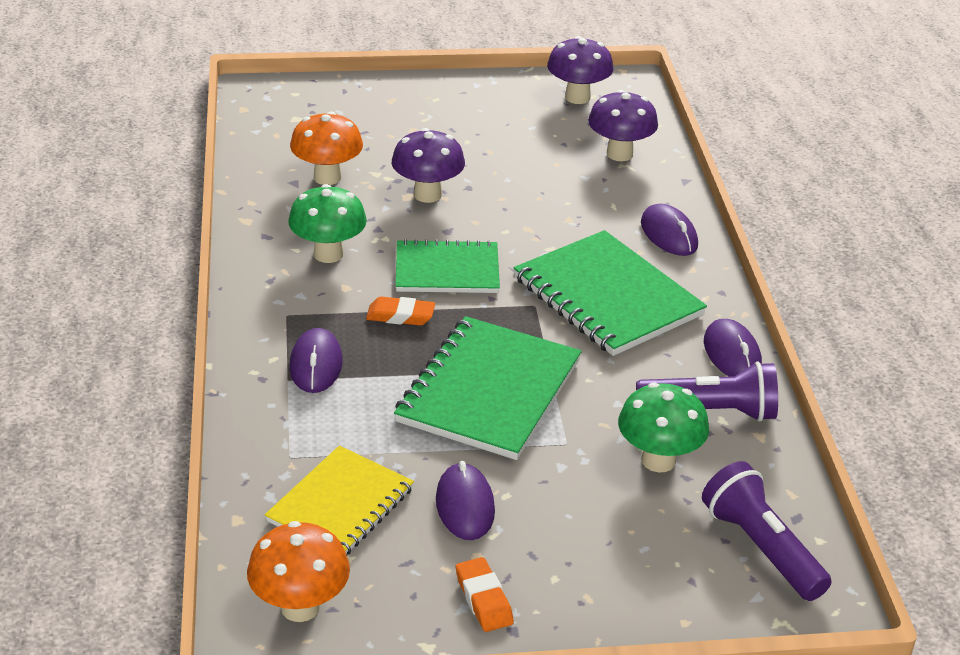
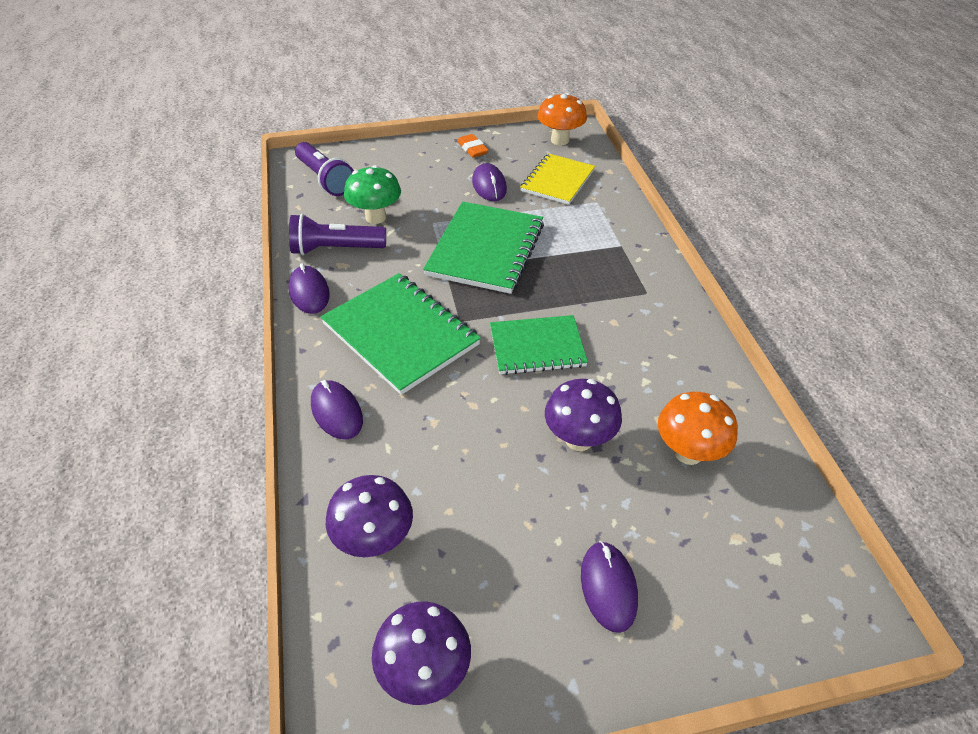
camera: 175 degrees right, 10 degrees up
(316, 365) = (607, 257): purple mouse -> purple mouse (608, 587)
(328, 254) = (642, 353): green mushroom -> none
(400, 316) = (562, 300): orange eraser -> none

